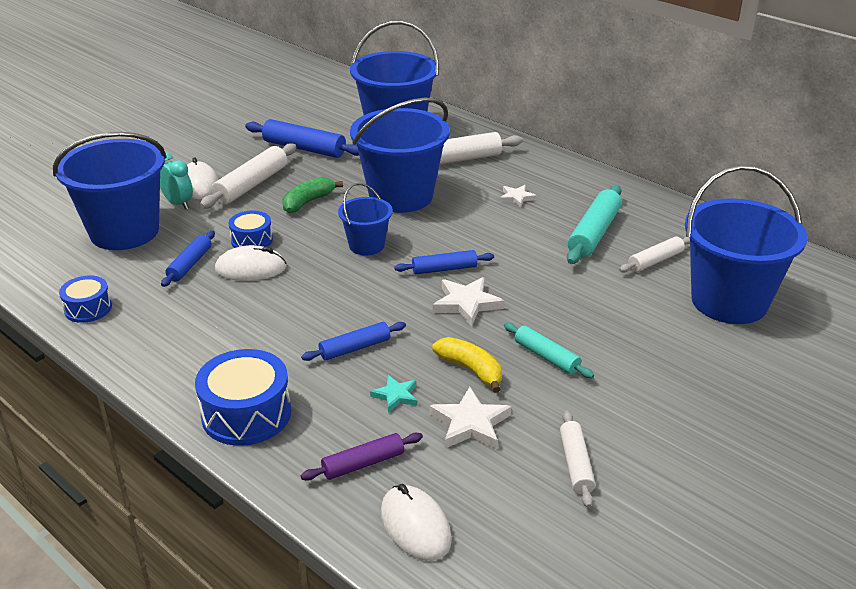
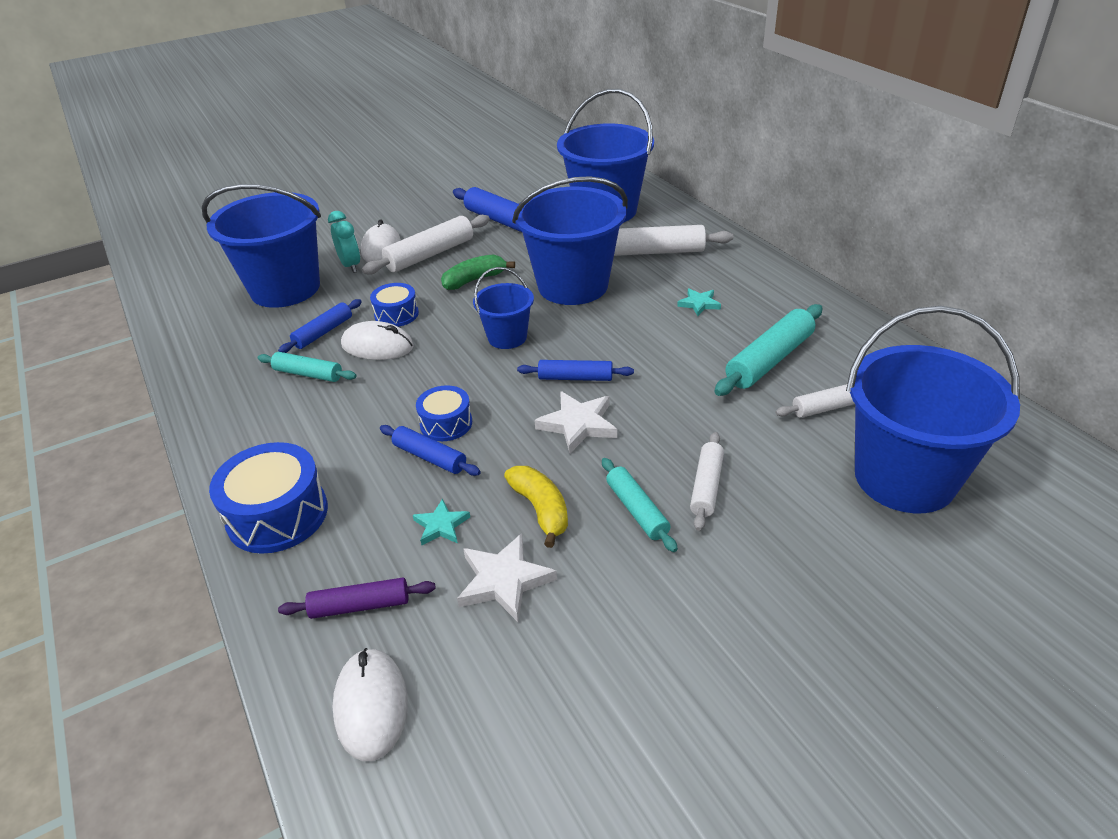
camera: 20 degrees right, 5 degrees up
(88, 308) = (204, 365): blue drum -> blue drum (446, 423)
(199, 301) = (308, 374): none -> turquoise rolling pin
(355, 348) = (430, 457): blue rolling pin -> blue rolling pin turned 45 degrees clockwise
(516, 198) = (699, 304): white star -> turquoise star
(576, 464) = (602, 668): white rolling pin -> white rolling pin (706, 486)

